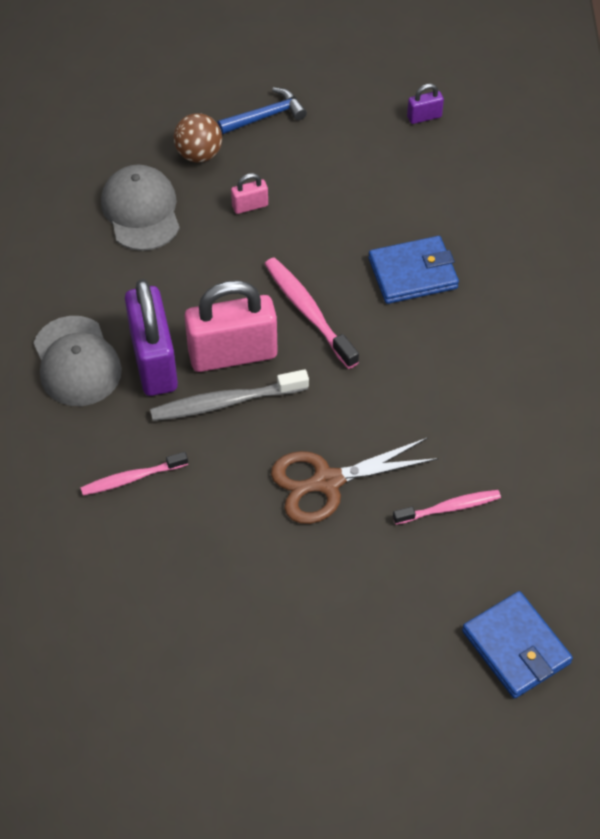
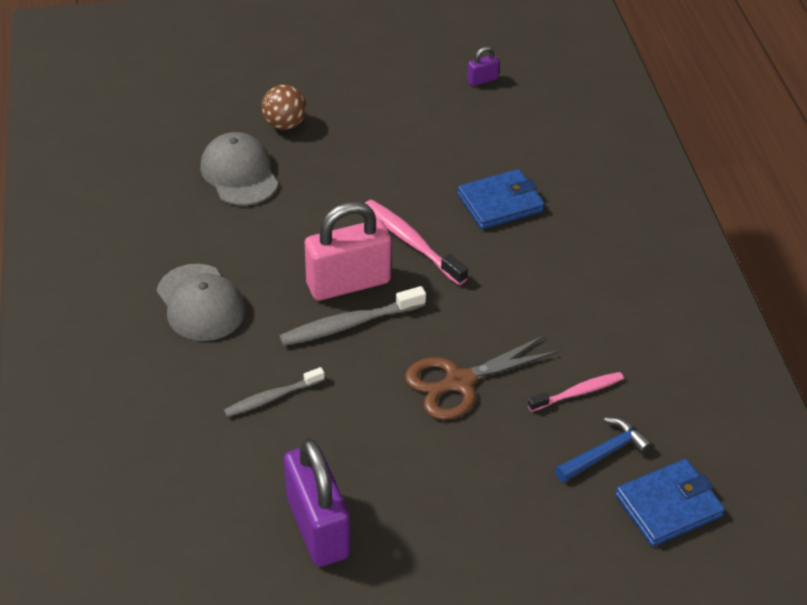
camera: 10 degrees left, 10 degrees down
(132, 478) = (272, 397): pink toothbrush -> grey toothbrush
(154, 361) = (275, 296): purple padlock -> purple padlock (317, 527)
(250, 206) = (340, 161): pink padlock -> none
(265, 116) = (340, 90): blue hammer -> blue hammer (604, 453)
(516, 647) = (668, 506): blue wallet -> blue wallet turned 75 degrees counterclockwise

